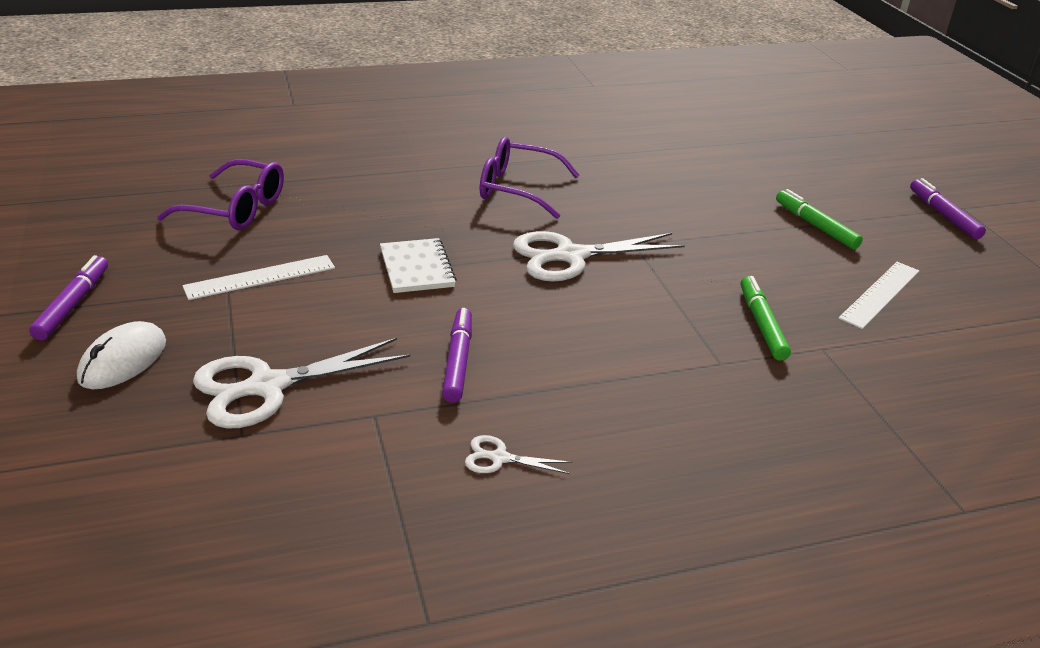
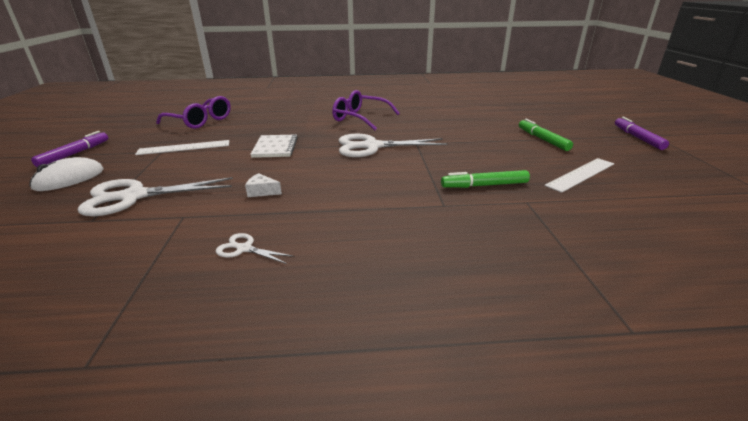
camera: 15 degrees right, 5 degrees down
(457, 361) = (262, 192): purple marker -> white cheese
(761, 324) = (484, 185): green marker -> green marker turned 105 degrees counterclockwise

